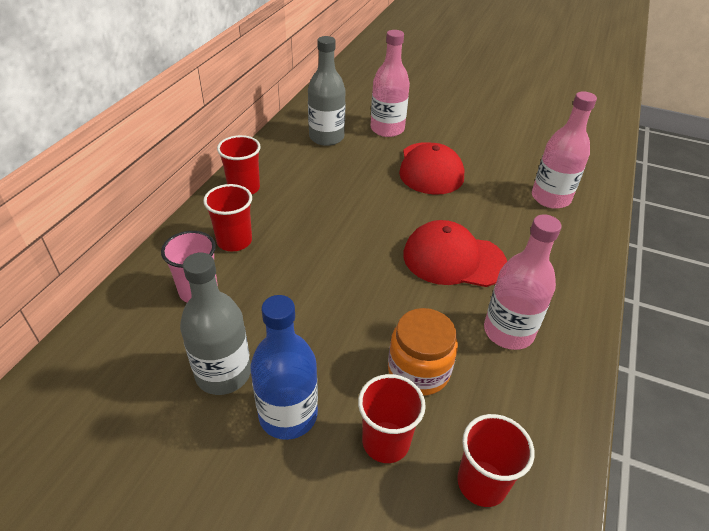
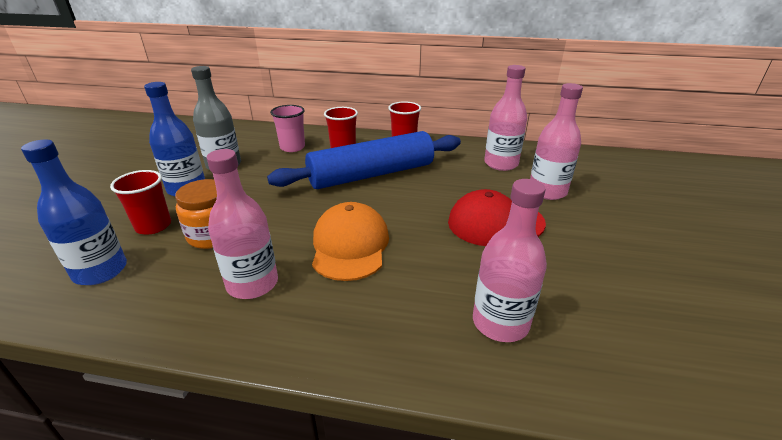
camera: 80 degrees right, 10 degrees down
(315, 225) = (372, 174): none -> blue rolling pin
(326, 137) = (501, 164): grey bottle -> pink bottle
(453, 259) = (350, 245): red cap -> orange cap
(482, 483) = (100, 271): red cup -> blue bottle

